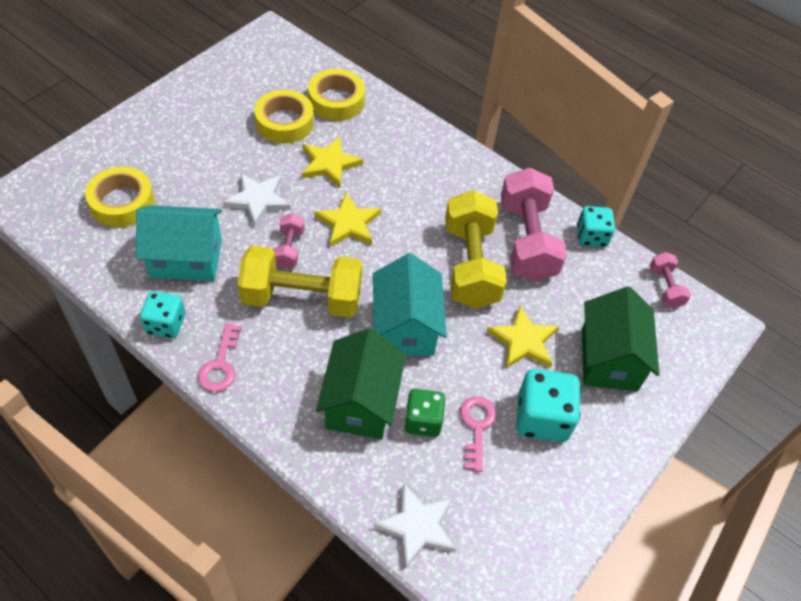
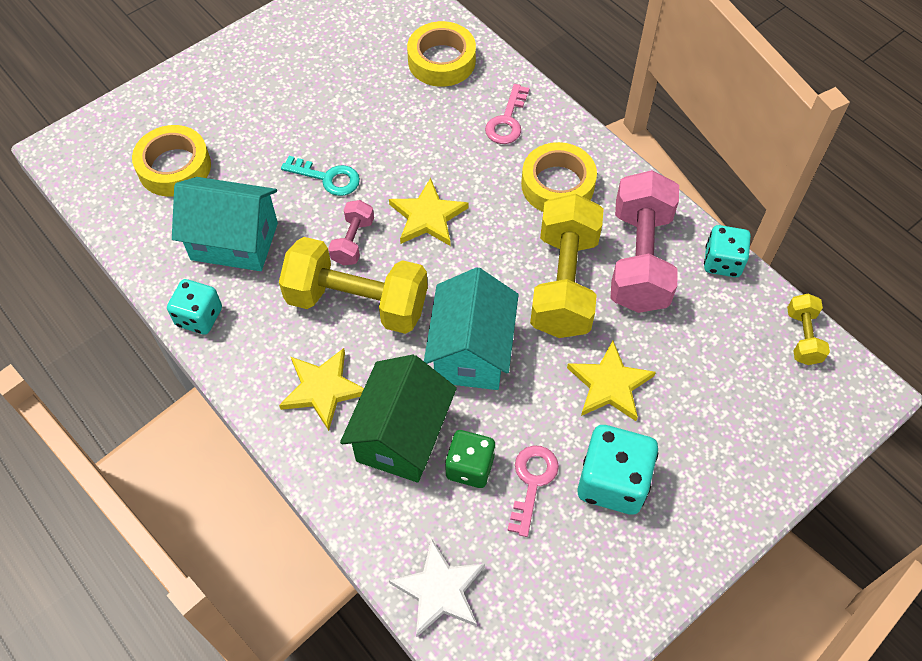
camera: 15 degrees right, 5 degrees up
(220, 364) = (251, 371): pink key -> pink key (507, 121)
(258, 200) = (328, 178): white star -> turquoise key
(284, 122) = (375, 84): yellow tape -> yellow tape (557, 185)
(329, 164) = (419, 140): yellow star -> yellow star (323, 389)
(609, 359) = (711, 420): green house -> none
(665, 287) = (803, 337): pink dumbbell -> yellow dumbbell

